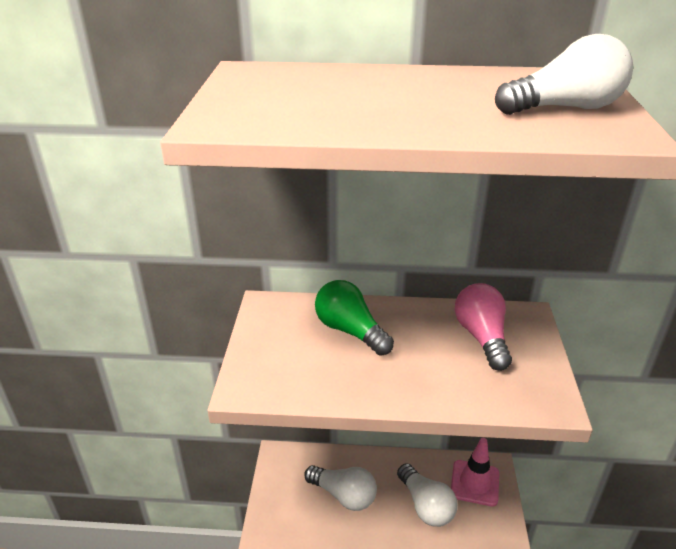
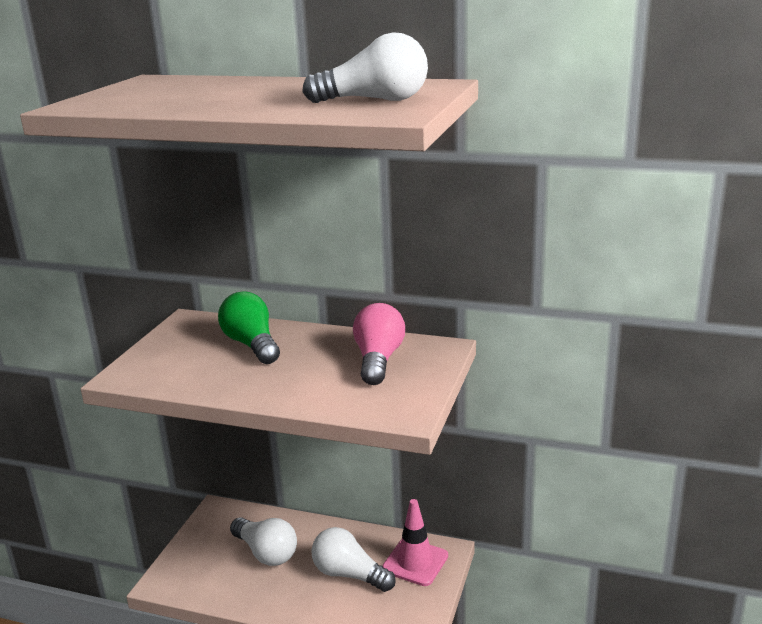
camera: 15 degrees right, 10 degrees down
(426, 505) = (349, 574): white light bulb -> white light bulb turned 135 degrees clockwise

